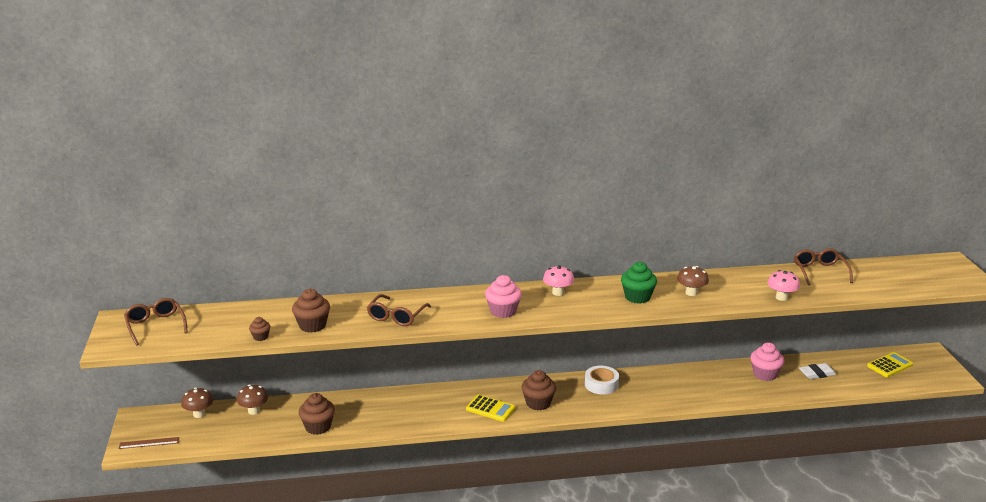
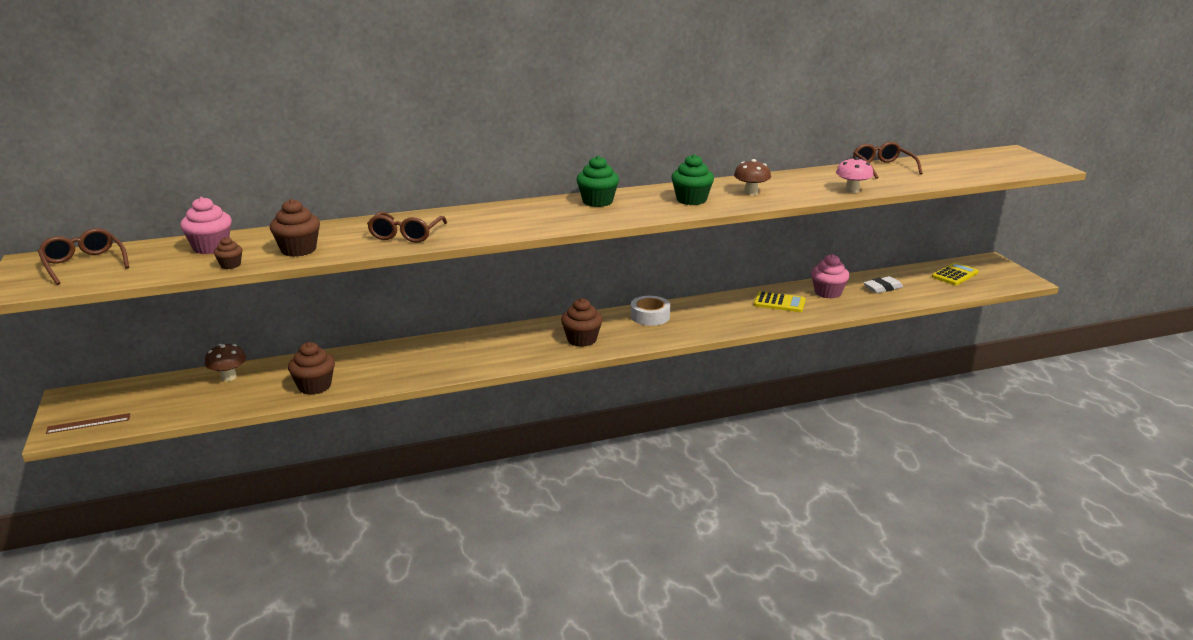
camera: 10 degrees left, 0 degrees up
(199, 414) = (155, 387): brown mushroom -> none
(490, 409) = (526, 350): yellow calculator -> yellow calculator (779, 303)
(503, 311) = (537, 221): pink cupcake -> pink cupcake (211, 247)
(558, 292) = (597, 202): pink mushroom -> green cupcake

